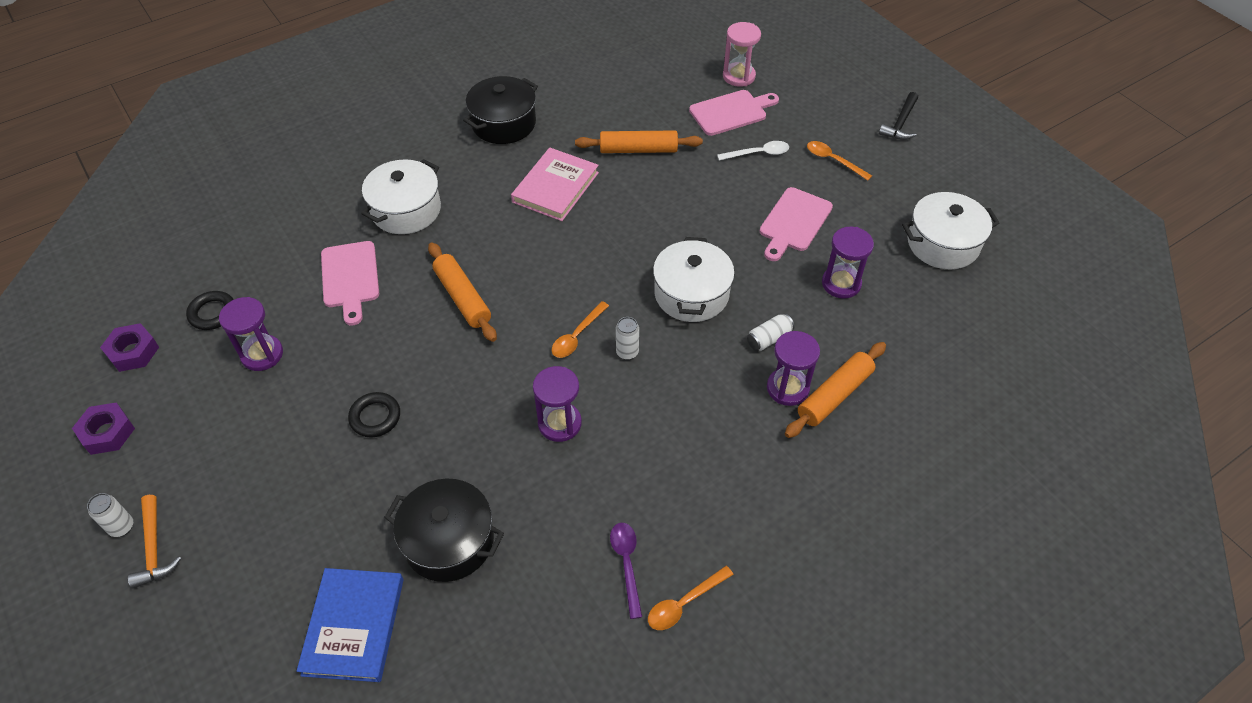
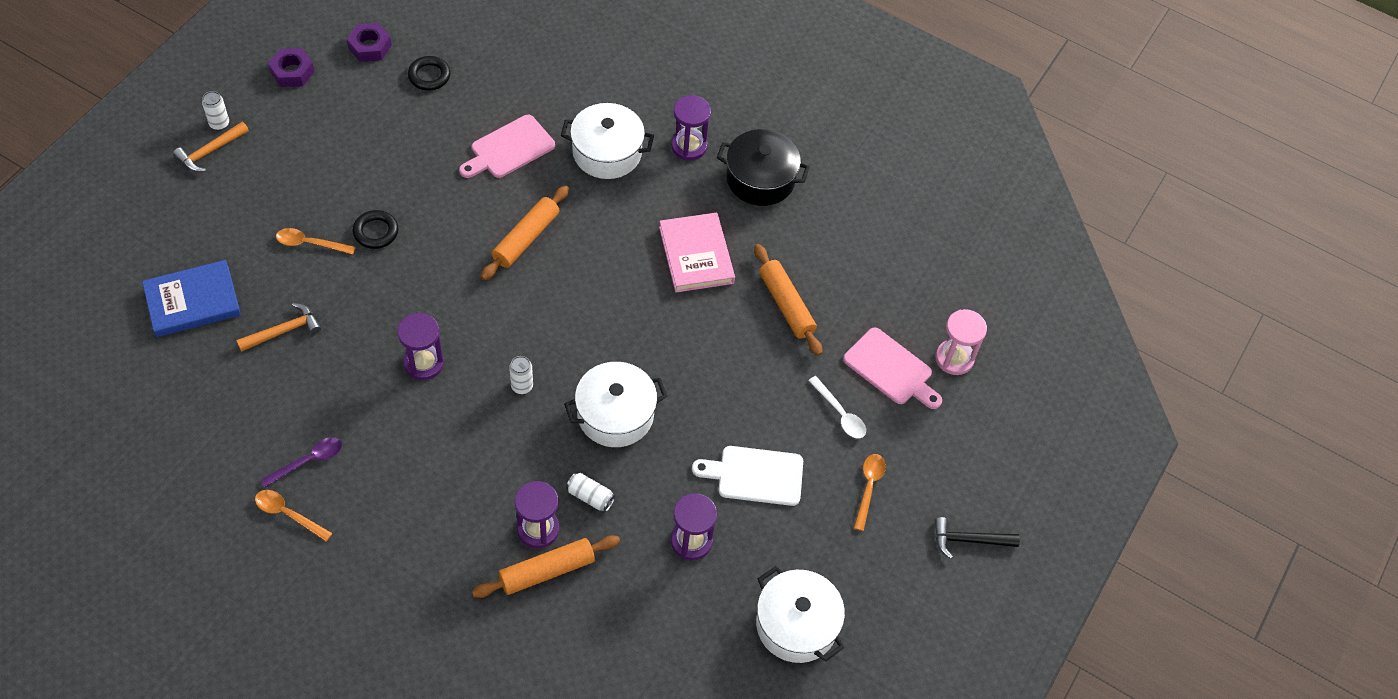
camera: 60 degrees right, 5 degrees up
(262, 354) = (403, 128): purple hourglass -> purple hourglass (689, 146)
(449, 541) = (283, 331): black pot -> orange hammer
(555, 187) = (696, 255): pink book -> pink book turned 75 degrees clockwise
(577, 336) = (523, 341): orange spoon -> orange spoon (310, 243)
(793, 222) = (755, 475): pink cutting board -> white cutting board
(834, 395) = (547, 571): orange rolling pin -> orange rolling pin turned 45 degrees counterclockwise

